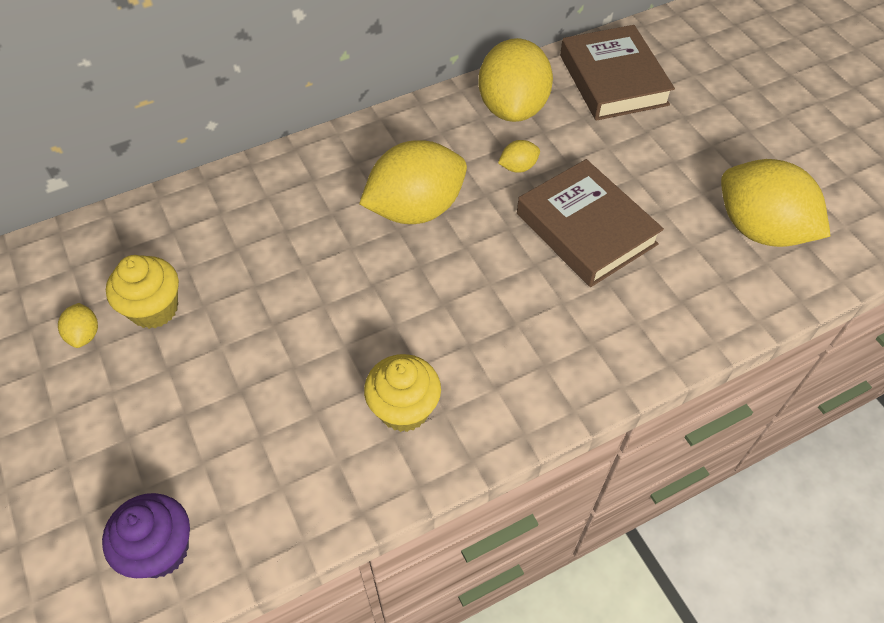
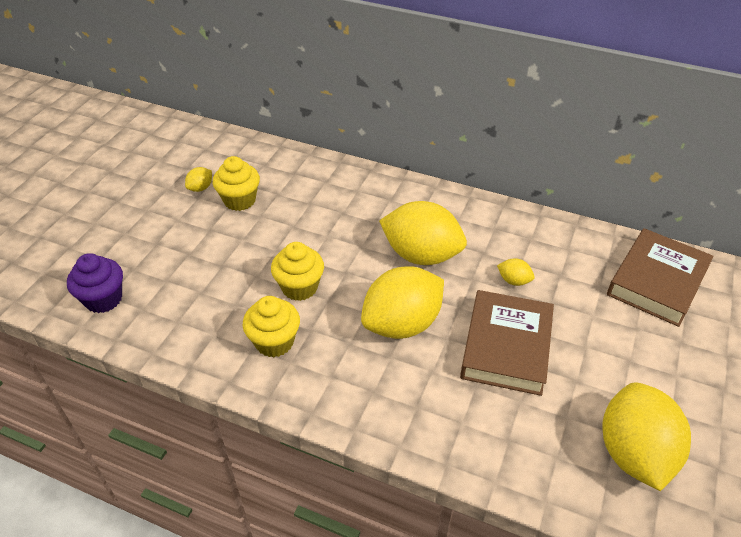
camera: 50 degrees right, 10 degrees down
(351, 338) = (299, 287): none -> yellow cupcake
(512, 108) = (559, 247): yellow lemon -> yellow lemon (402, 324)

